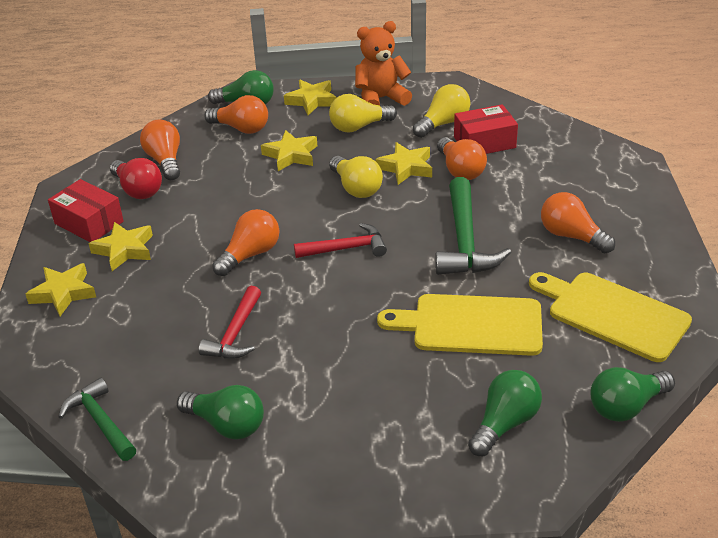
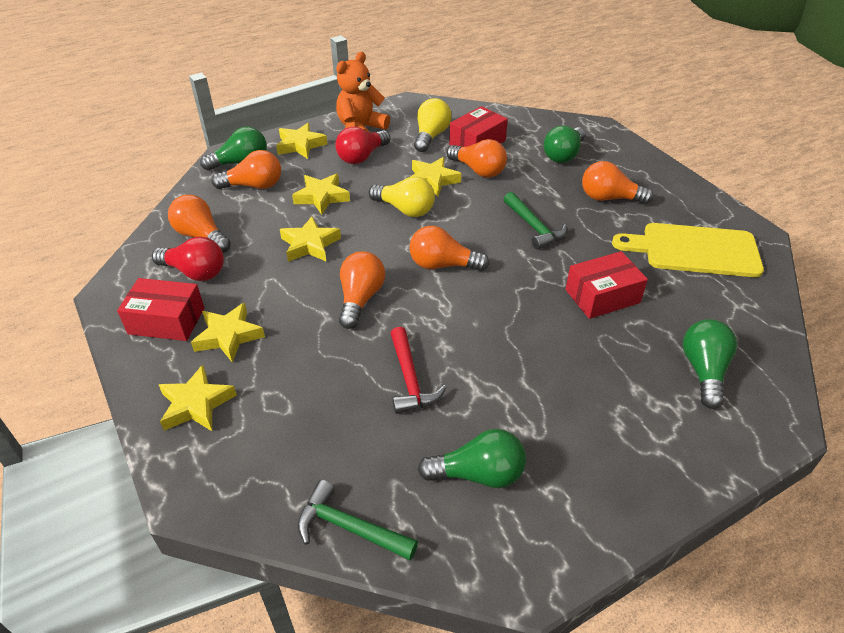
camera: 30 degrees left, 5 degrees up
(246, 195) = (310, 244): none -> yellow star
(346, 248) = (442, 265): red hammer -> orange light bulb
(358, 127) = (362, 157): yellow light bulb -> red light bulb
(464, 241) = (534, 227): green hammer -> green hammer, size x0.64
(471, 325) = (602, 296): yellow cutting board -> red box
(626, 406) = (772, 320): green light bulb -> green light bulb (563, 155)

